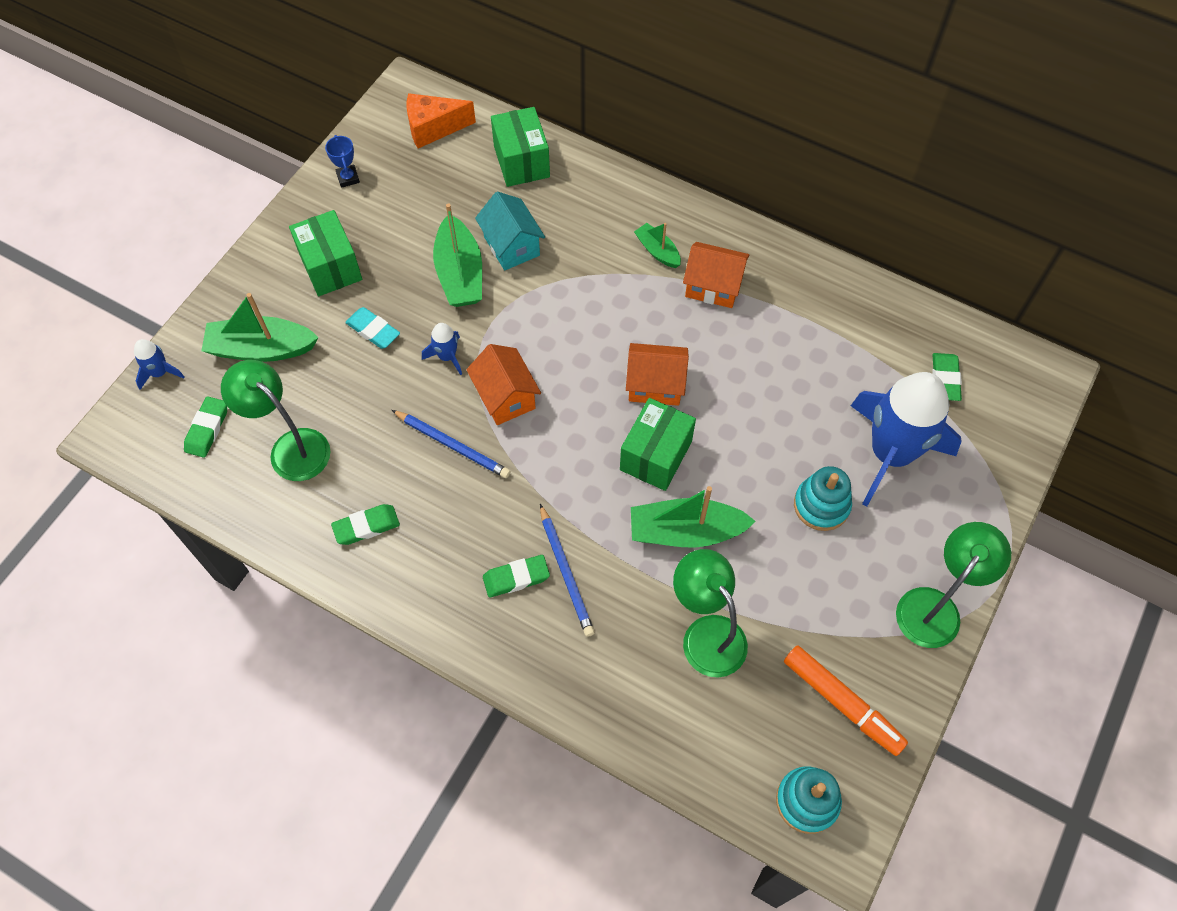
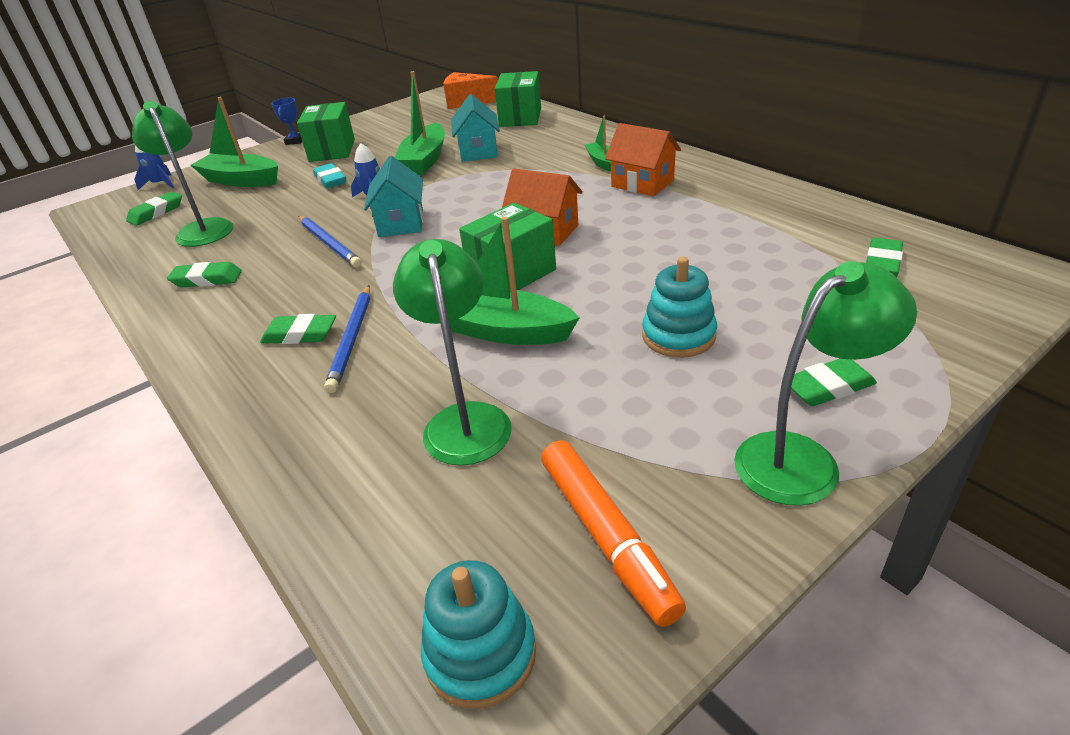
camera: 25 degrees right, 25 degrees down
(348, 178) = (385, 117): blue trophy -> blue trophy (295, 141)
(505, 397) = (401, 223): orange house -> turquoise house
(890, 453) = (789, 308): blue rocket -> none
(936, 536) = (828, 387): none -> green eraser

